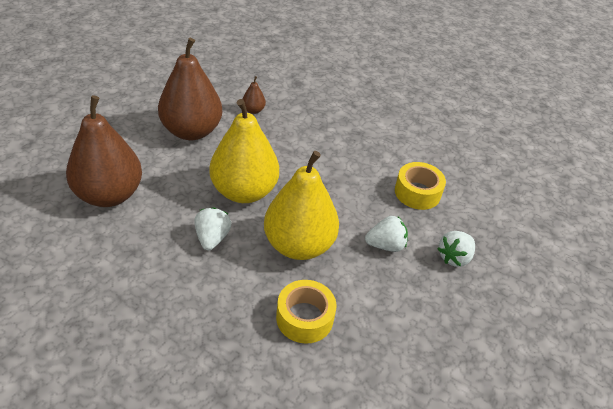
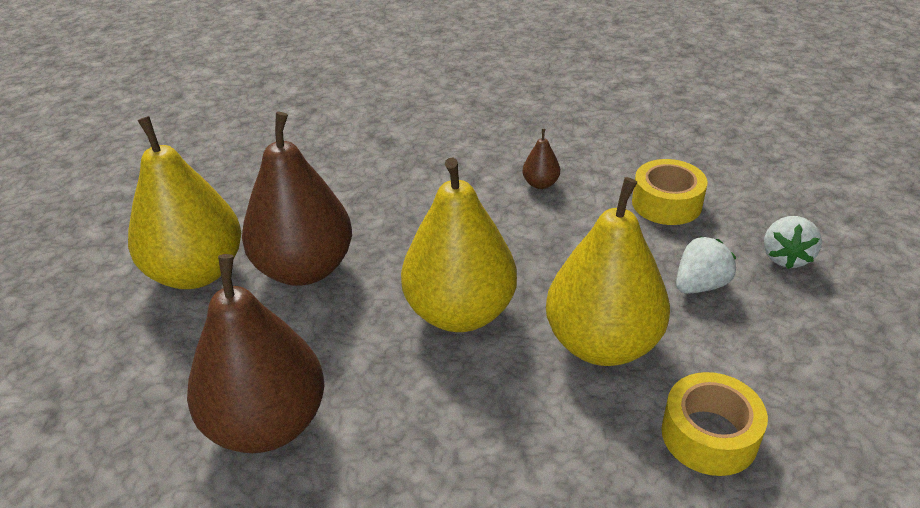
camera: 25 degrees left, 5 degrees down
(142, 108) = (197, 272): none -> yellow pear
(212, 238) = (482, 400): white strawberry -> none
(253, 110) = (364, 201): brown pear -> brown pear (540, 184)

